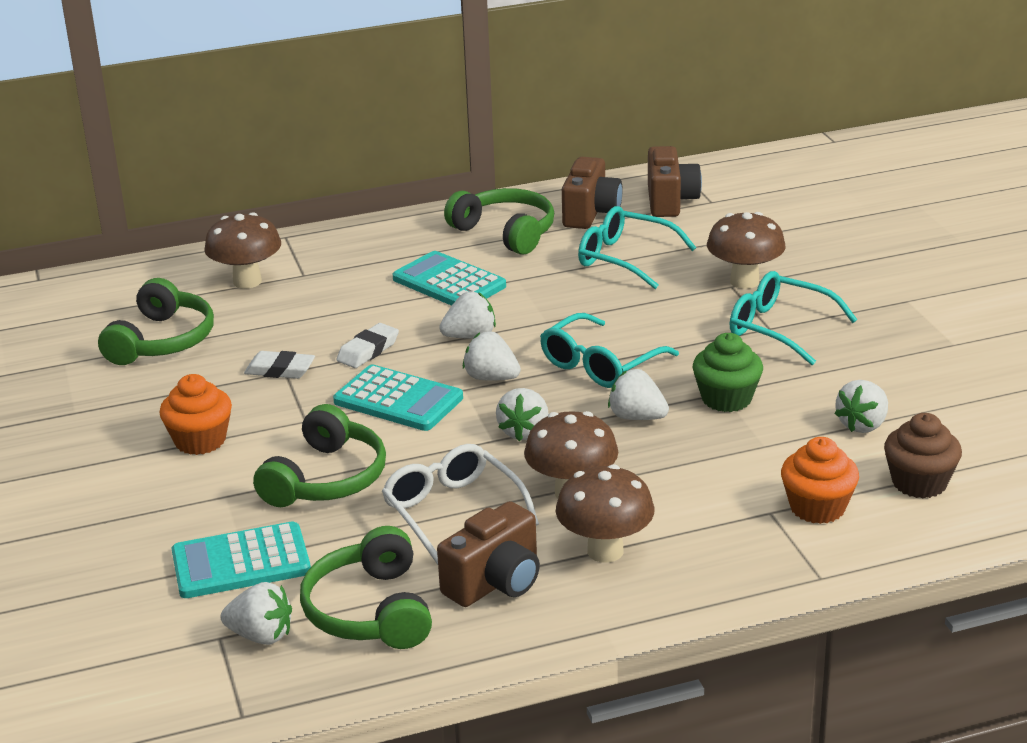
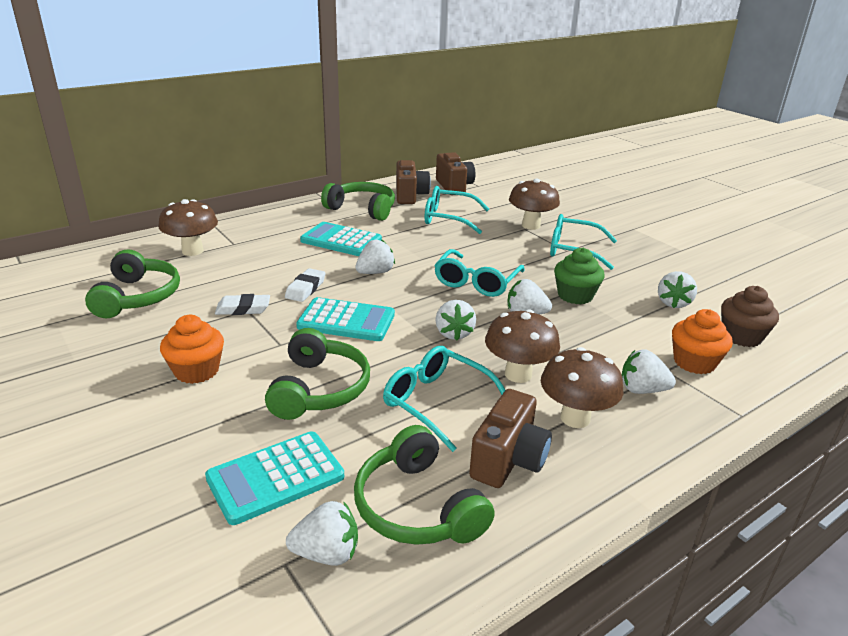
camera: 20 degrees left, 0 degrees up
(453, 511) = (437, 402): white glasses -> turquoise glasses
(491, 378) = (406, 298): white strawberry -> white strawberry (642, 390)

